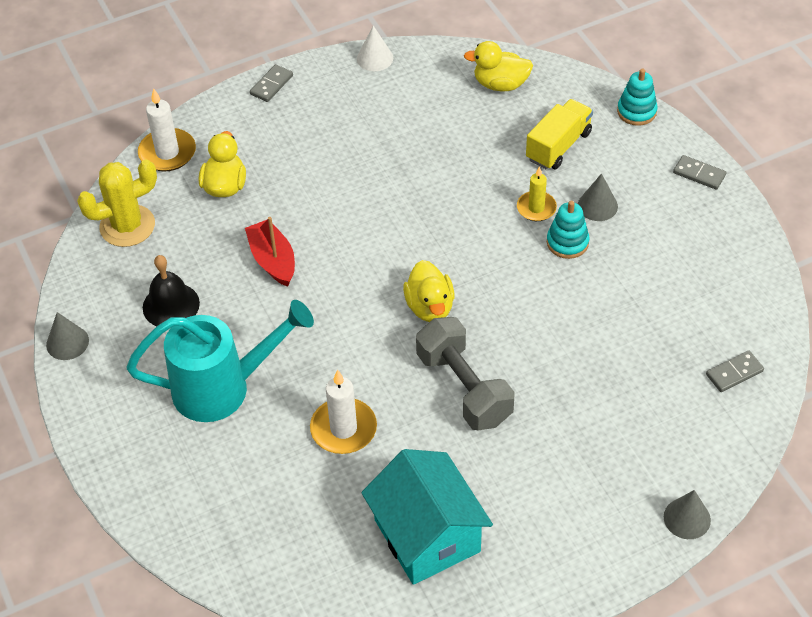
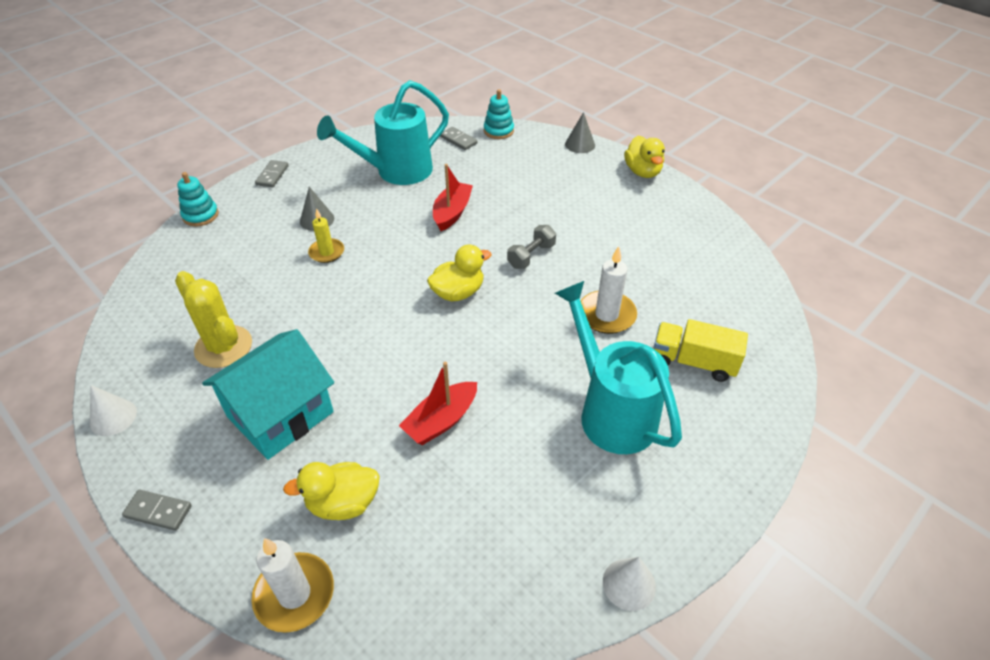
camera: 110 degrees left, 5 degrees down
(67, 342) = (629, 584): grey cone -> white cone
(127, 226) = (432, 591): yellow cactus -> yellow cactus (223, 347)
(171, 305) = (533, 494): black bell -> none
(427, 535) = (668, 247): turquoise house -> turquoise house (280, 414)
(464, 388) = (531, 256): grey dumbbell -> grey dumbbell, size x0.56
(500, 84) = (162, 305): yellow duck -> yellow duck (642, 172)
(558, 146) = (248, 252): yellow truck -> yellow truck (693, 362)
(567, 242) = (362, 229): turquoise stacking toy -> turquoise stacking toy (498, 131)
(571, 331) = (452, 212): none -> red boat
(674, 292) = (396, 171): none -> turquoise watering can

